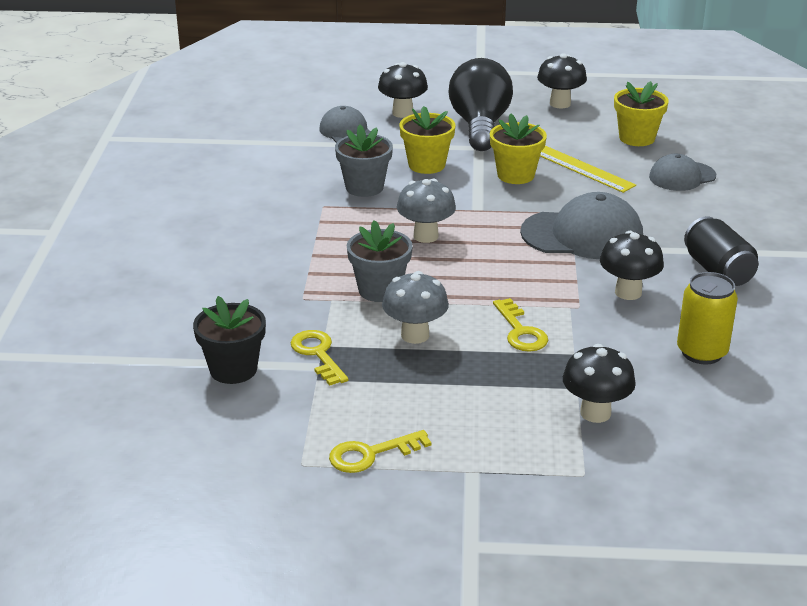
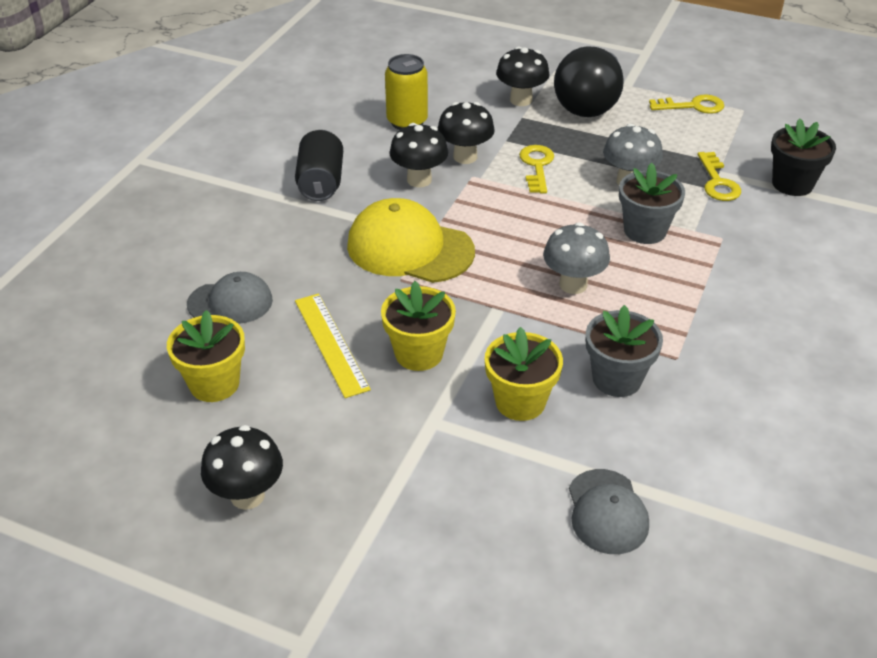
camera: 160 degrees left, 10 degrees up
(402, 113) = (501, 541): black mushroom -> black mushroom (465, 157)
(480, 126) = (402, 470): black light bulb -> black light bulb (589, 104)
(582, 235) = (409, 248): grey cap -> yellow cap

